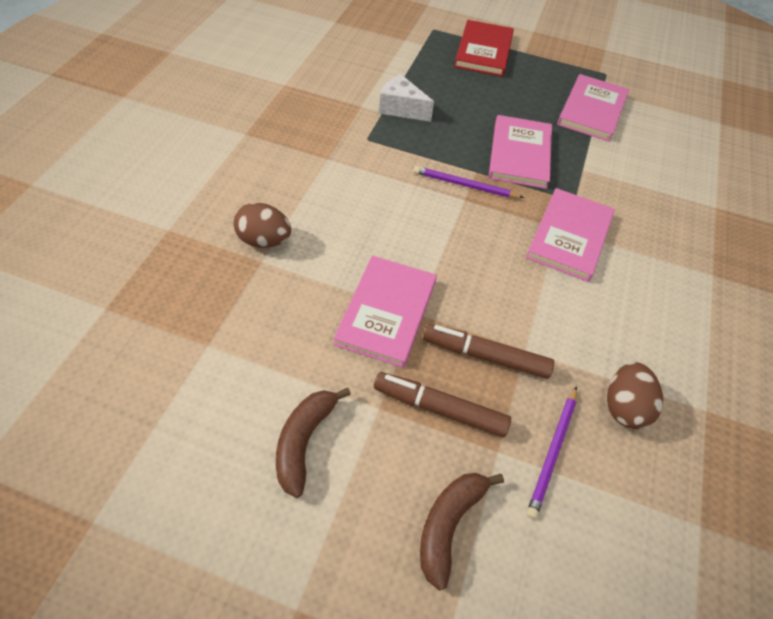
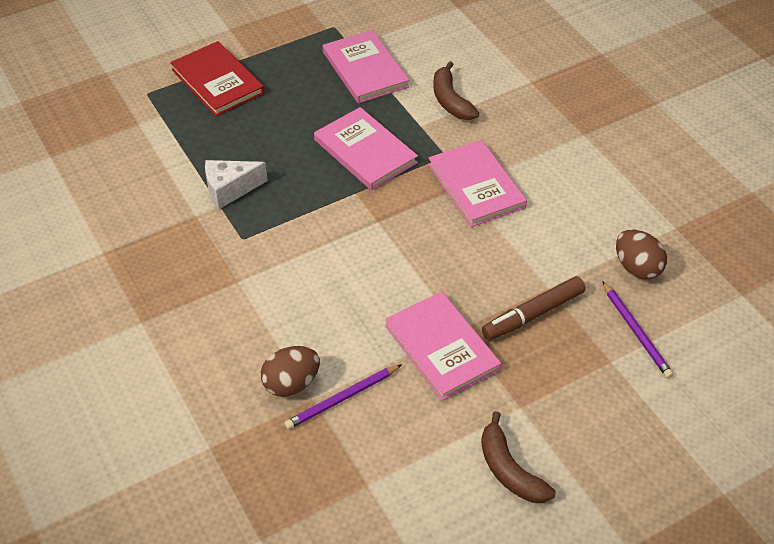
camera: 45 degrees left, 5 degrees down
(440, 408) = (551, 371): brown marker -> none
(449, 524) = (639, 425): brown banana -> brown banana (450, 100)
(465, 185) = (363, 210): purple pencil -> purple pencil (342, 399)

